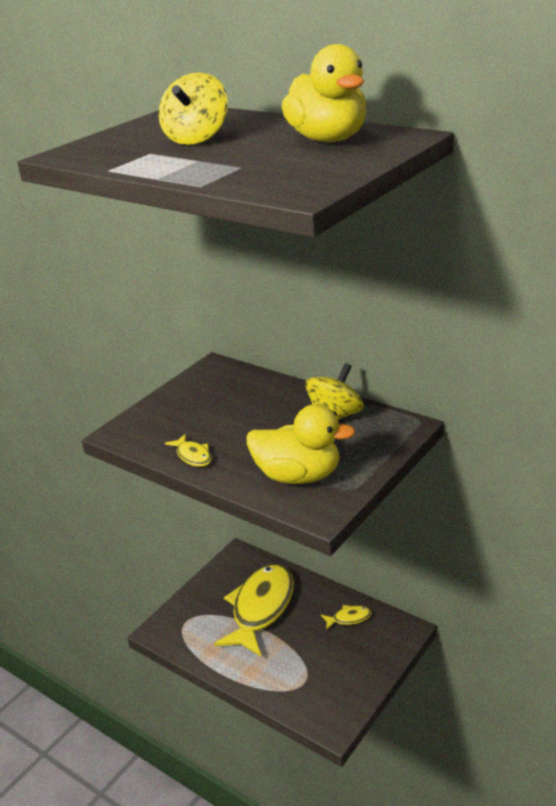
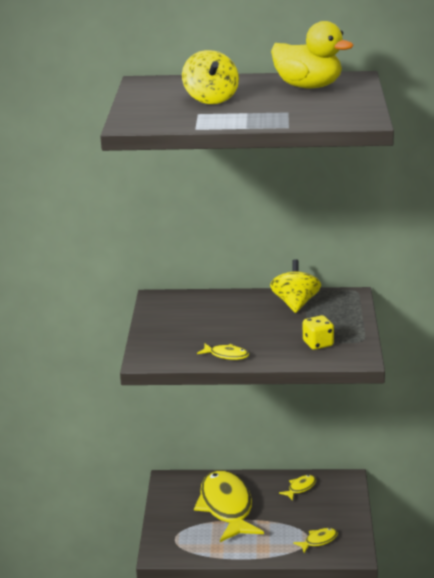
camera: 35 degrees left, 5 degrees down
(298, 476) = (318, 344): yellow duck -> yellow dice
(311, 690) = (318, 541): none -> yellow fish

